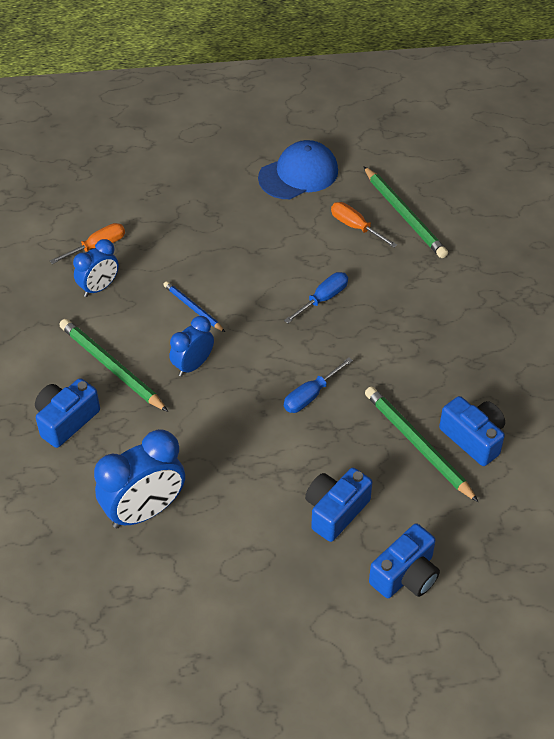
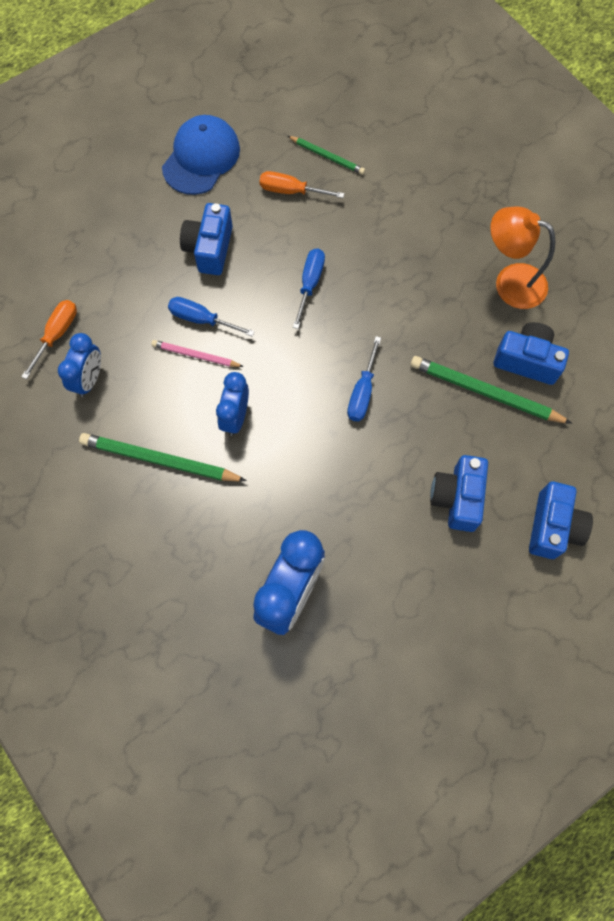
camera: 30 degrees left, 20 degrees up
(66, 420) = (154, 541): blue camera -> blue camera (209, 248)
(193, 308) = (196, 355): blue pencil -> pink pencil
(216, 285) = (202, 319): none -> blue screwdriver
(404, 215) = (327, 156): green pencil -> green pencil, size x0.58
(500, 373) = (510, 282): none -> orange lamp

